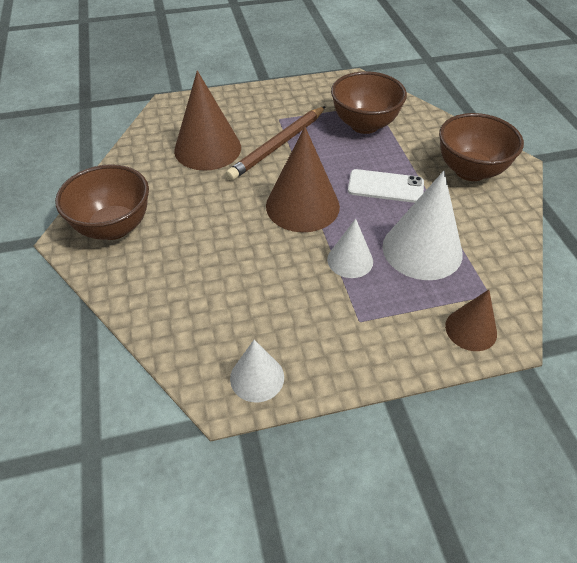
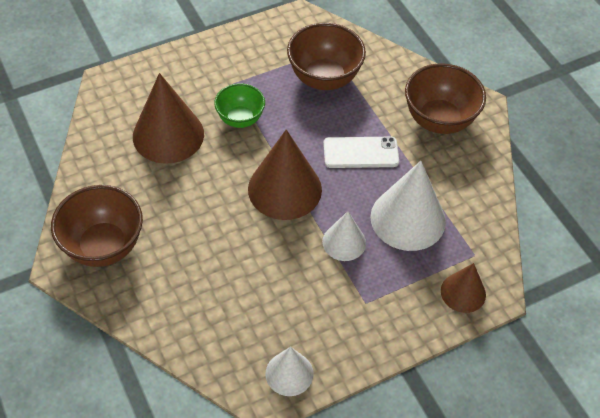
camera: 15 degrees left, 5 degrees up
(277, 145) = (240, 119): brown pencil -> green bowl

